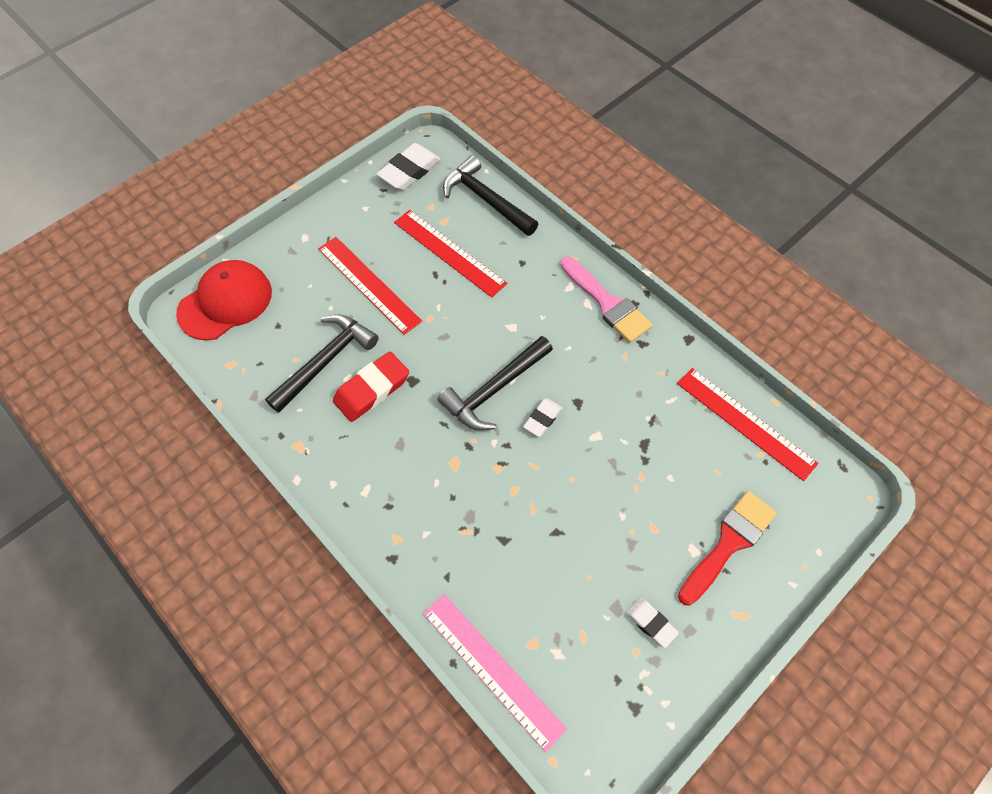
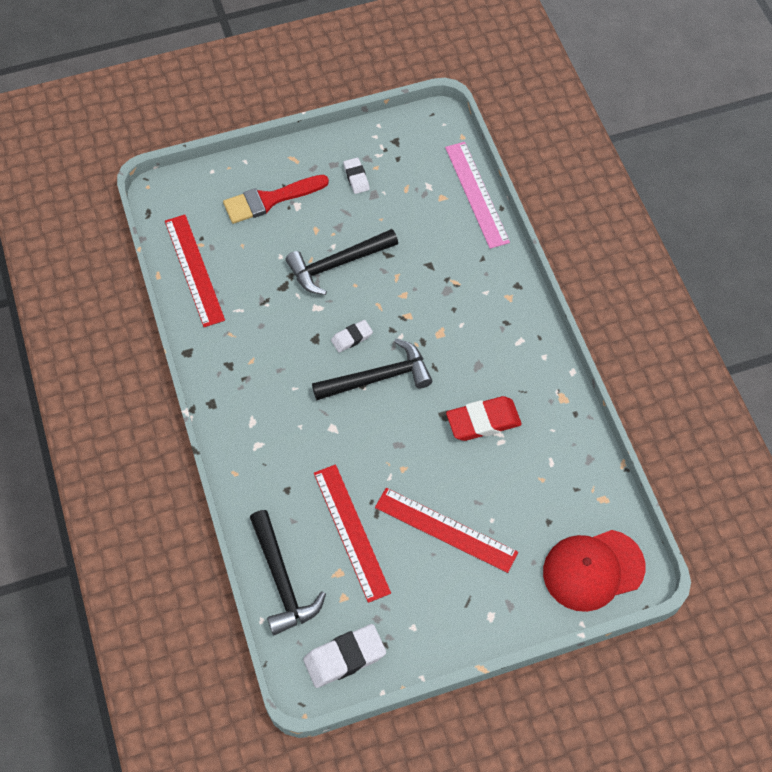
camera: 155 degrees left, 0 degrees up
(326, 361) = (514, 465): black hammer -> black hammer (337, 264)
(368, 284) = (446, 529): red ruler -> red ruler turned 45 degrees counterclockwise
(607, 303) = (234, 414): pink brush -> none

